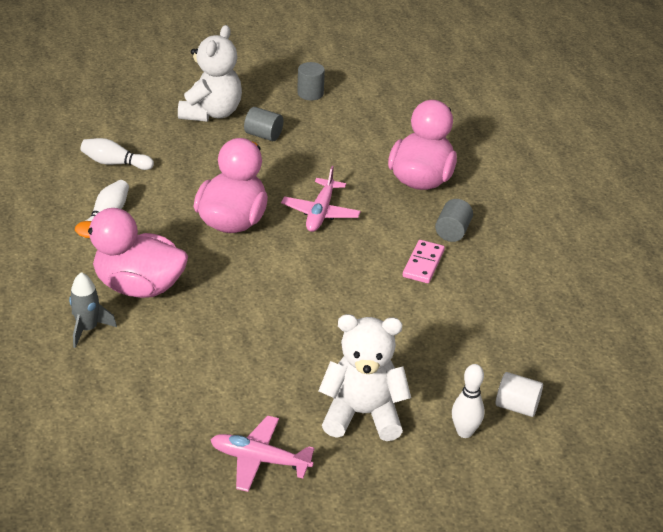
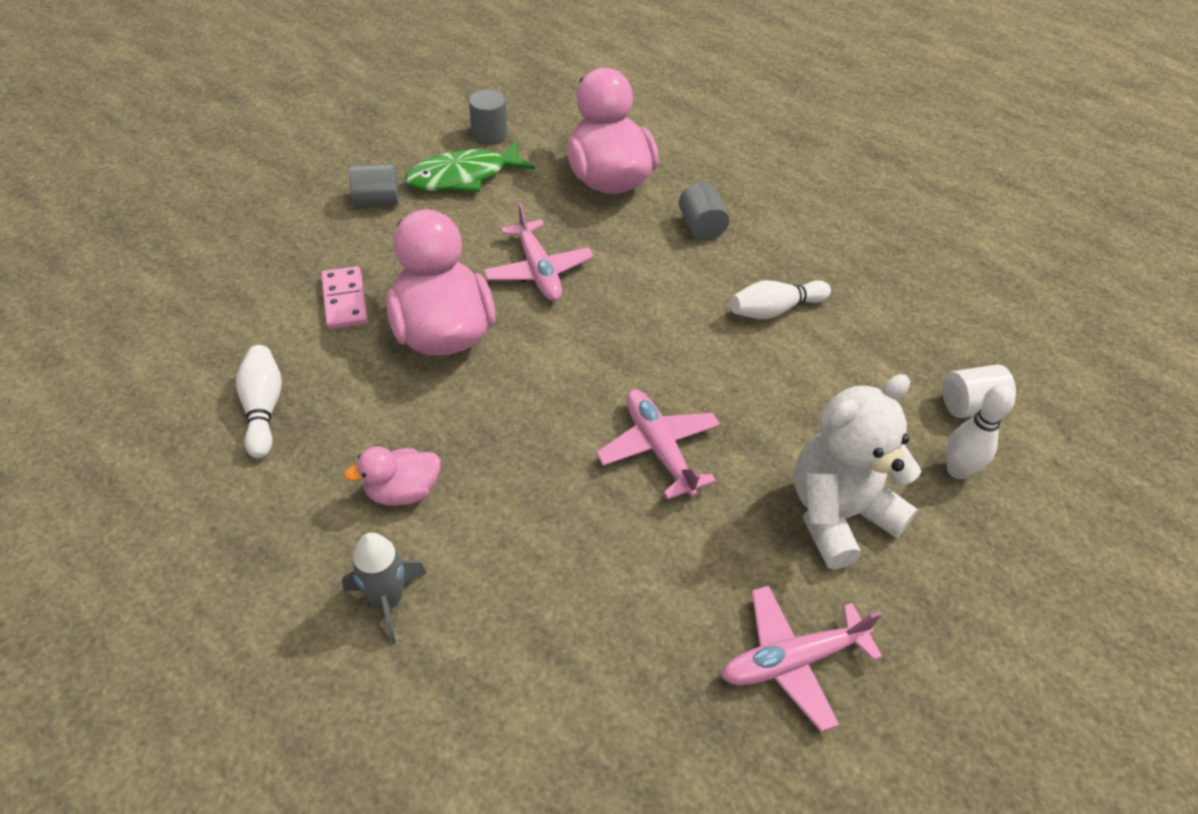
camera: 35 degrees left, 10 degrees up
(115, 163) = (208, 324): white bowling pin -> white bowling pin (774, 310)
(139, 286) = (402, 491): pink duck -> pink duck, size x0.50
(211, 113) = (283, 198): white teddy bear -> none
(294, 333) = (658, 448): none -> pink plane
(310, 93) = (386, 126): grey cylinder -> grey cylinder (489, 134)
(329, 141) = (463, 177): none -> green fish
(423, 264) = (709, 280): pink domino -> pink domino (344, 300)

